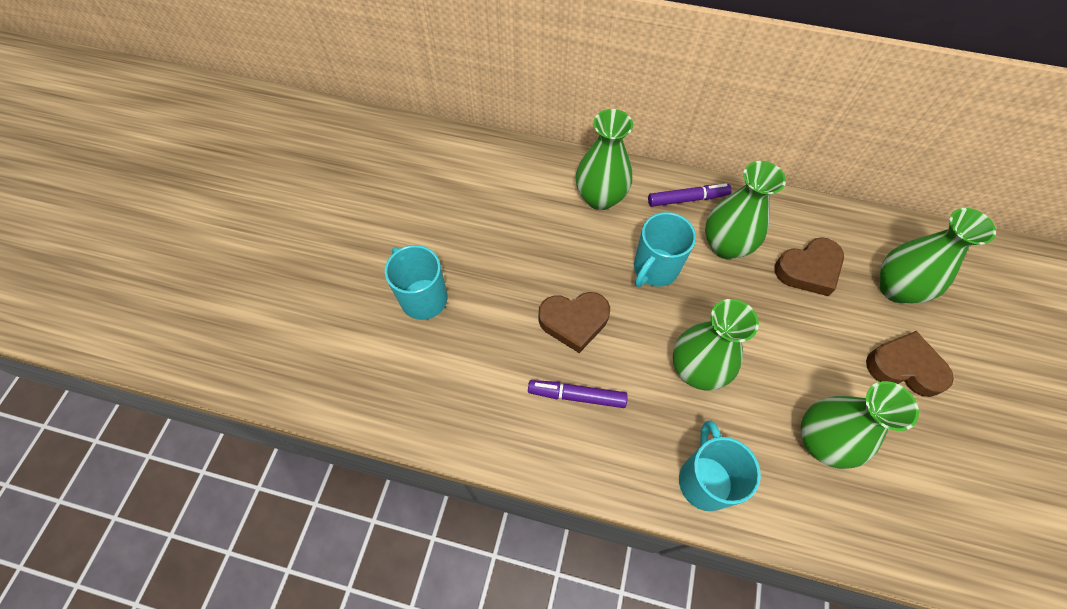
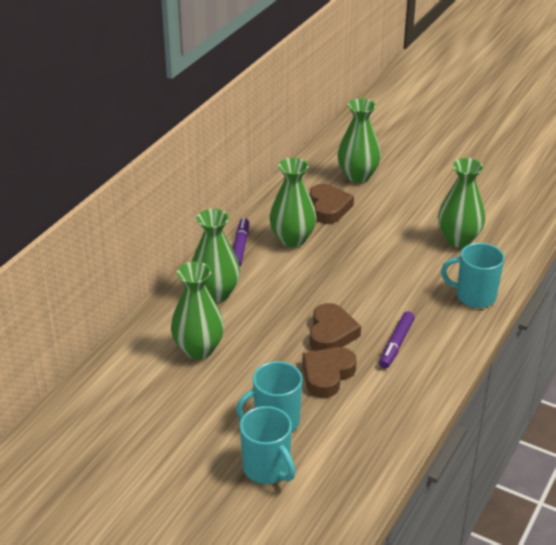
camera: 75 degrees left, 25 degrees down
(655, 269) = (299, 279): turquoise mug -> turquoise mug (267, 469)
(697, 369) = (392, 279): green vase -> green vase (198, 349)
(904, 367) = (416, 191): brown heart -> brown heart (327, 375)

